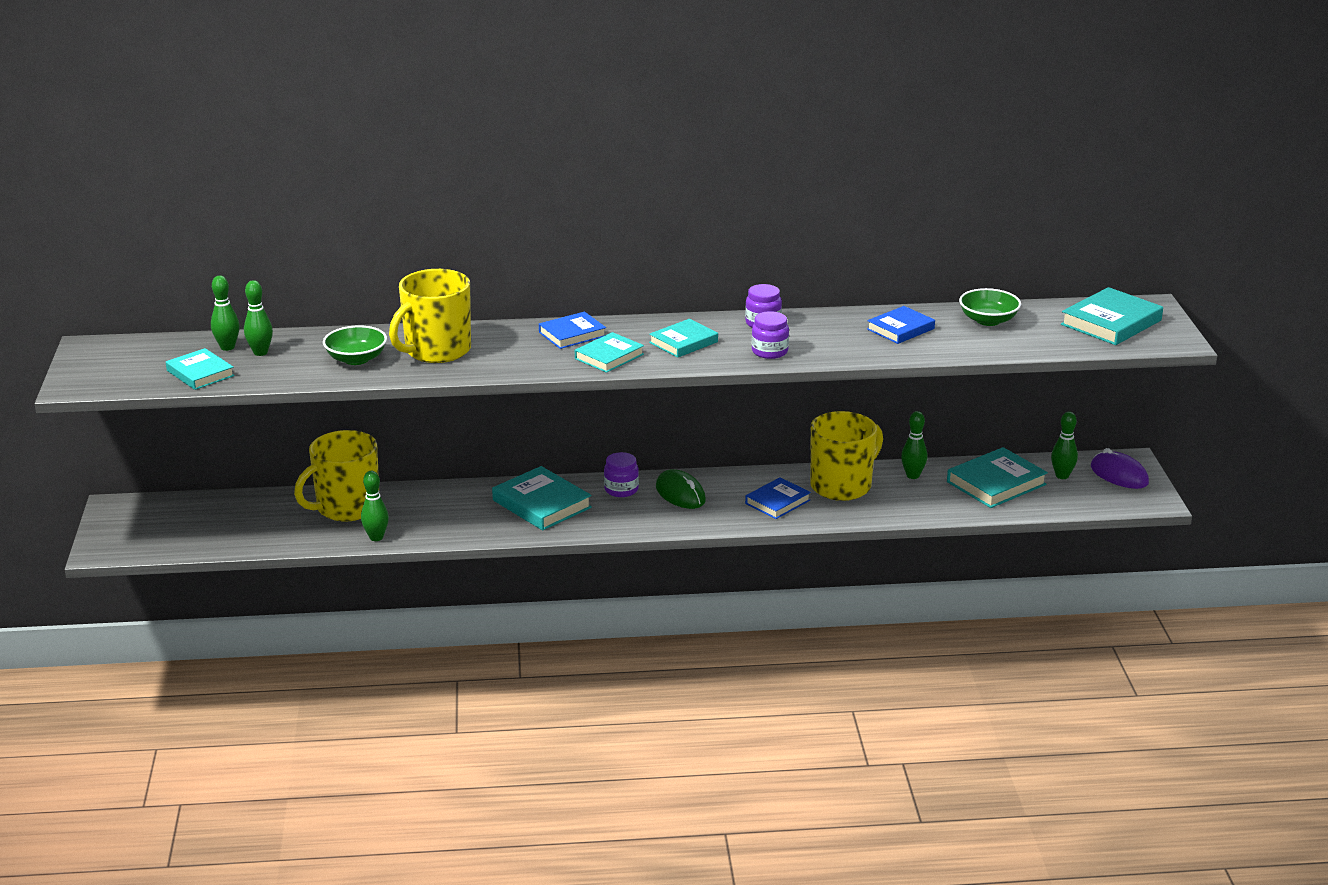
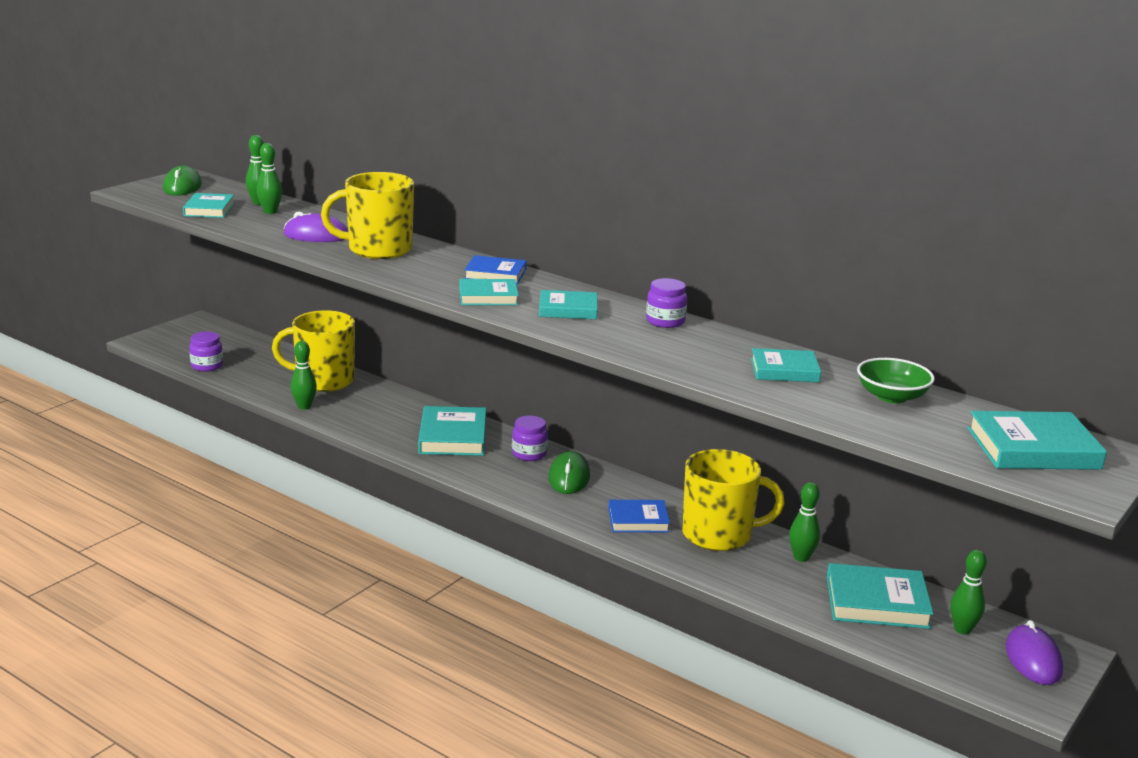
camera: 40 degrees right, 5 degrees down
(113, 360) = (182, 187): none -> green mouse
(356, 359) = (316, 235): green bowl -> purple mouse
(769, 351) = (624, 341): purple jar -> purple jar (207, 366)
(900, 329) = (784, 370): blue book -> turquoise book

